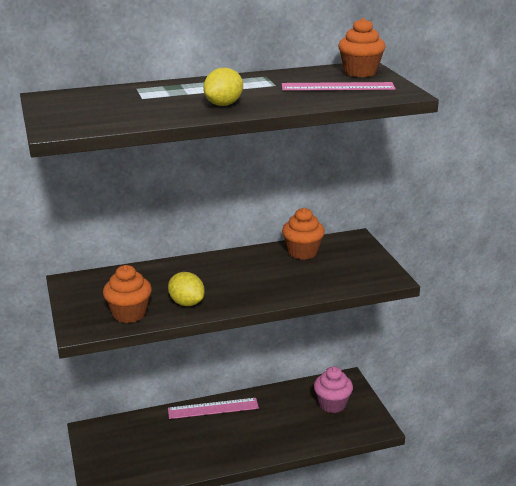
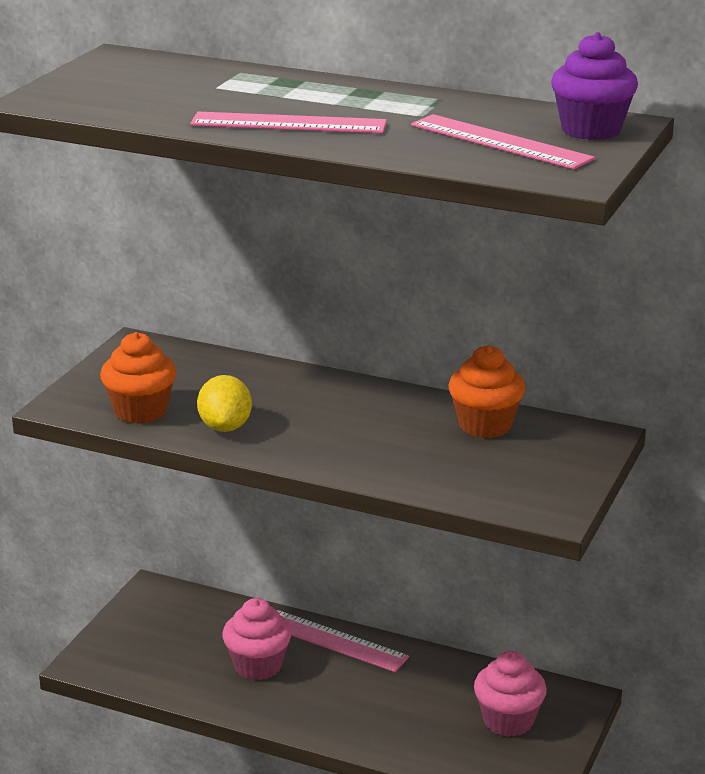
camera: 40 degrees right, 0 degrees up
(192, 439) = (258, 666): none -> pink cupcake
(224, 104) = (288, 123): yellow lemon -> pink ruler
(360, 72) = (591, 130): orange cupcake -> purple cupcake

